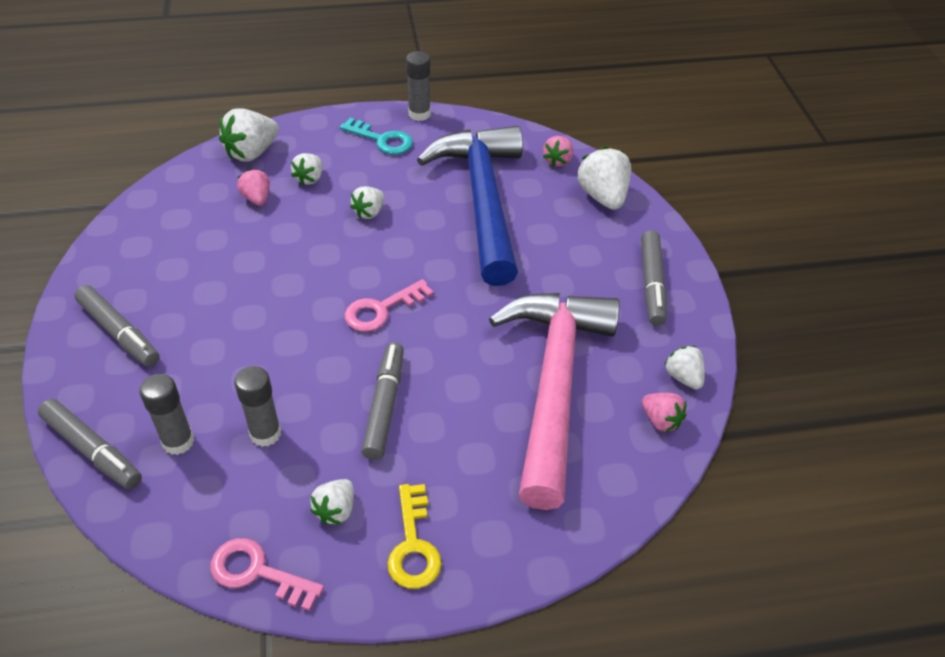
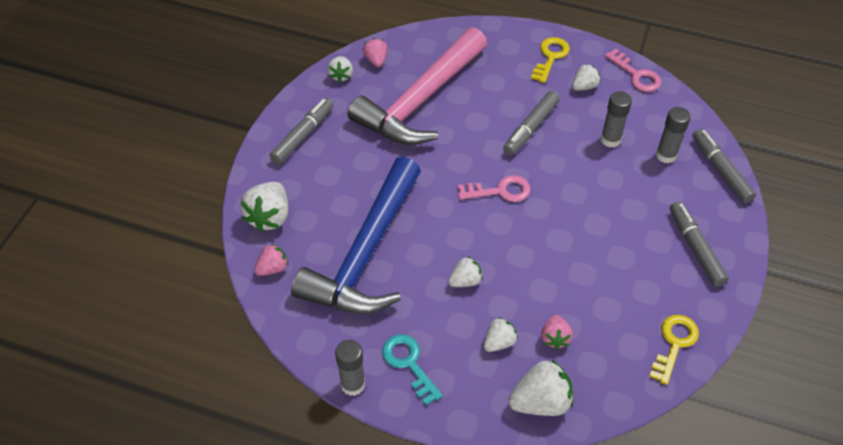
camera: 150 degrees left, 5 degrees up
(132, 232) = (674, 344): none -> yellow key

